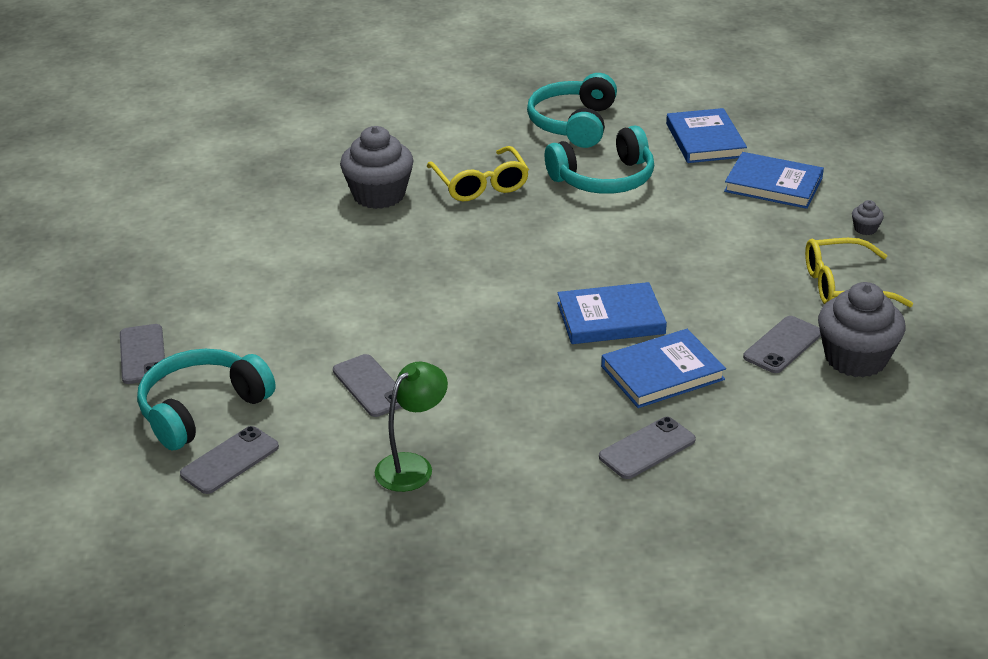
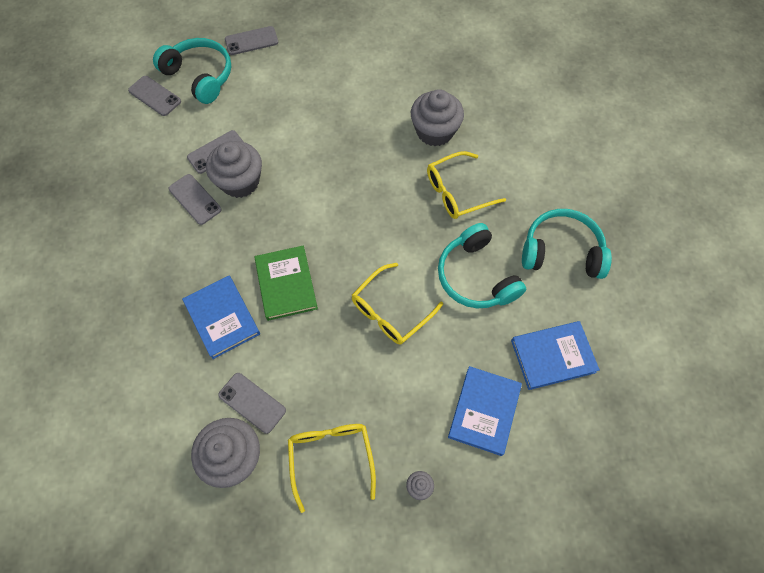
camera: 85 degrees right, 30 degrees up
(412, 466) = (141, 181): green lamp -> none
(432, 361) = (240, 181): none -> grey cupcake
(610, 318) = (286, 284): blue book -> green book
(647, 448) = (144, 308): grey phone -> grey phone (195, 199)
(650, 239) = (391, 310): none -> yellow glasses

